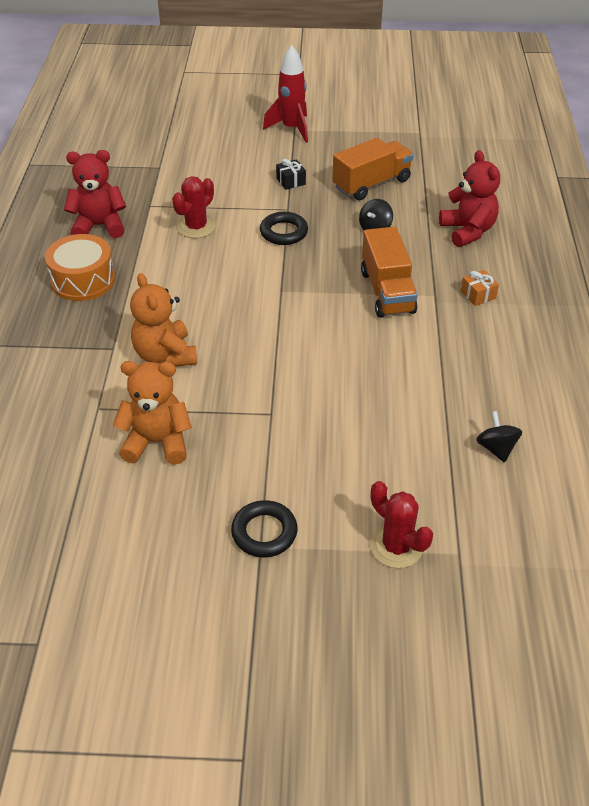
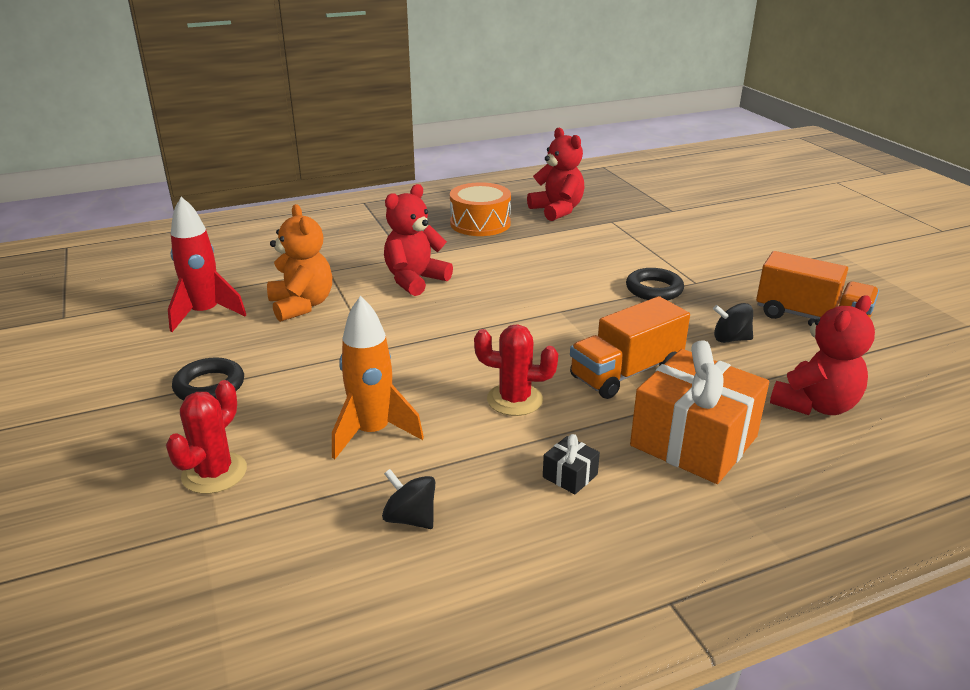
camera: 65 degrees right, 15 degrees down
(165, 355) = (415, 280): orange teddy bear -> red teddy bear
(196, 227) = (606, 247): red cactus -> red cactus (514, 400)
(291, 129) = (835, 251): red rocket -> red rocket (205, 314)
(291, 181) = (744, 272): black gift -> black gift (570, 476)
(390, 443) = (372, 433): none -> orange rocket
(478, 295) = (693, 441): orange gift -> orange gift, size x2.49
(496, 448) = (410, 518): black spinning top -> black spinning top turned 105 degrees counterclockwise

